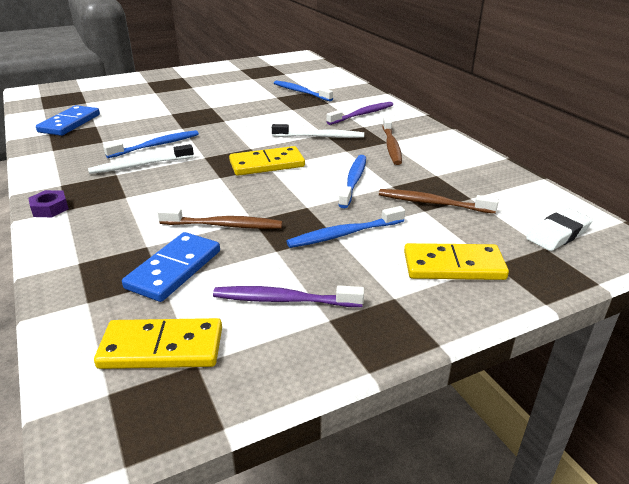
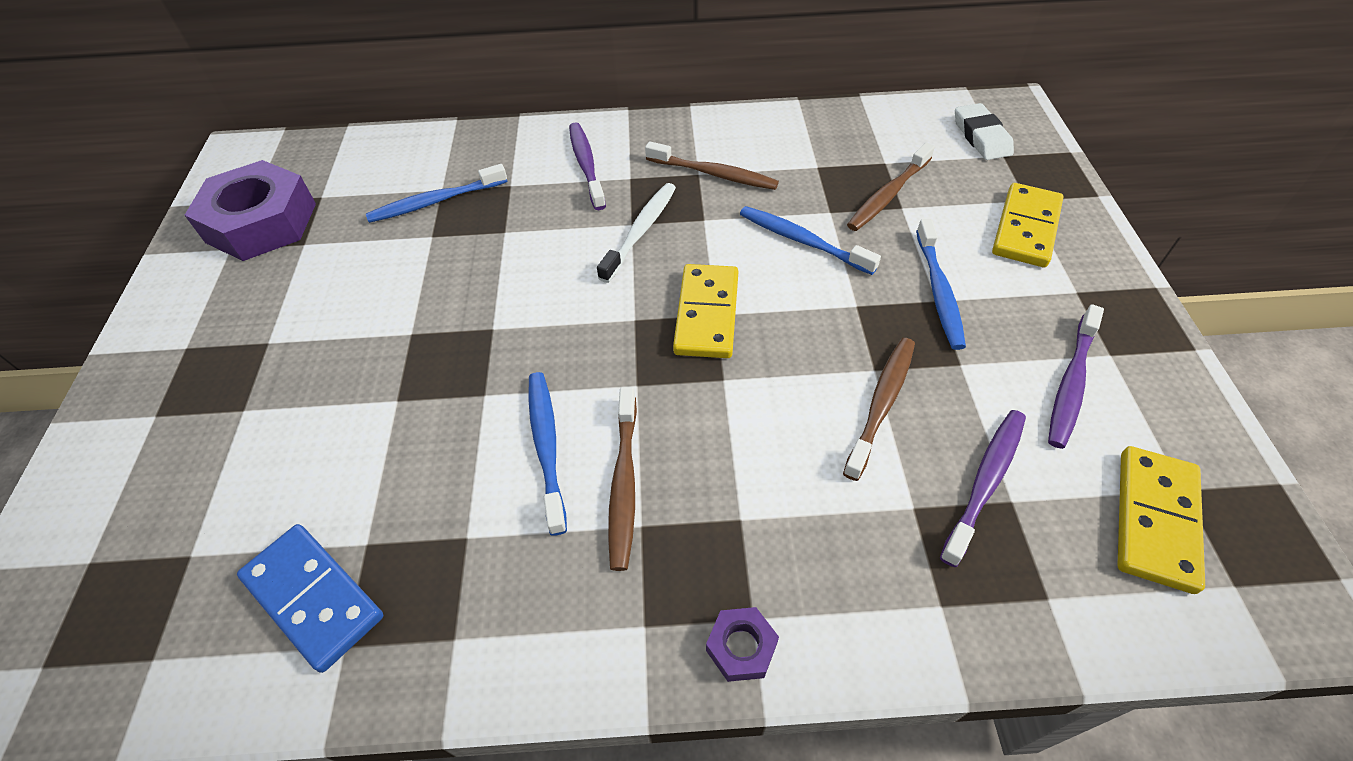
camera: 65 degrees left, 20 degrees up
(140, 165) = (624, 484): white toothbrush -> brown toothbrush
(174, 269) = (985, 482): blue domino -> purple toothbrush
(259, 69) = (261, 222): none -> purple nut

